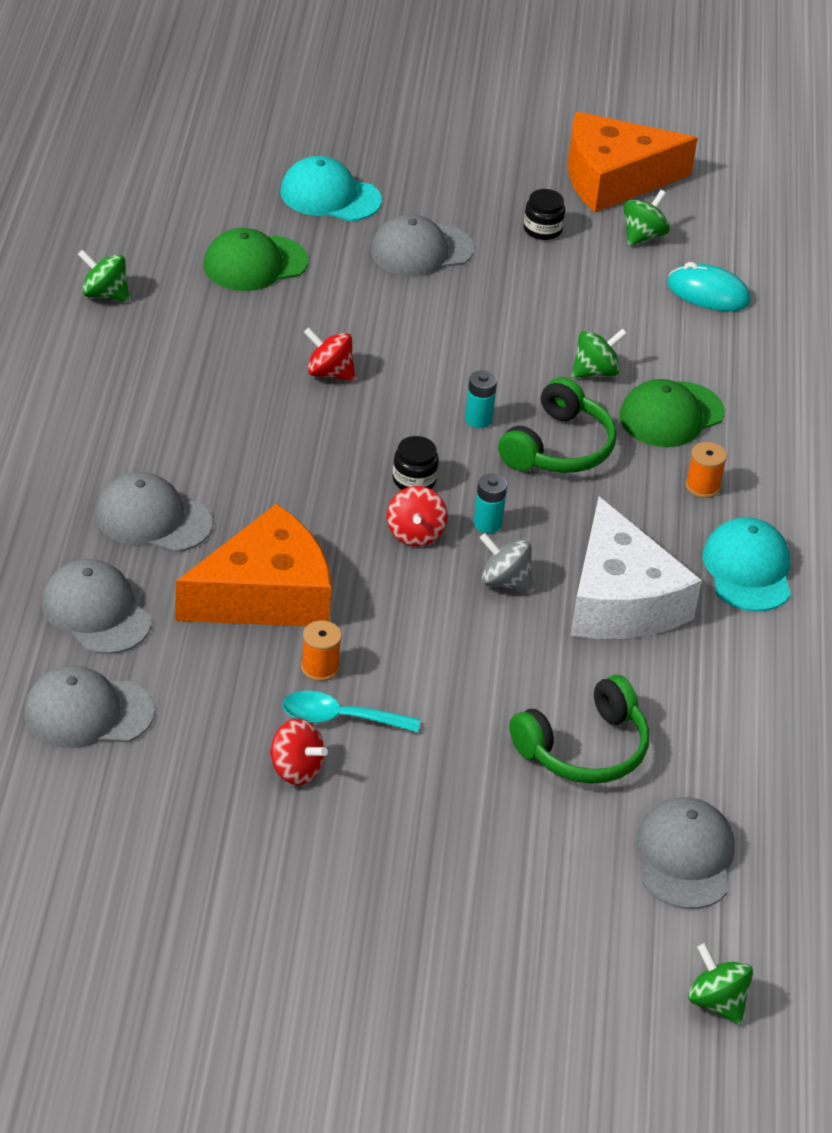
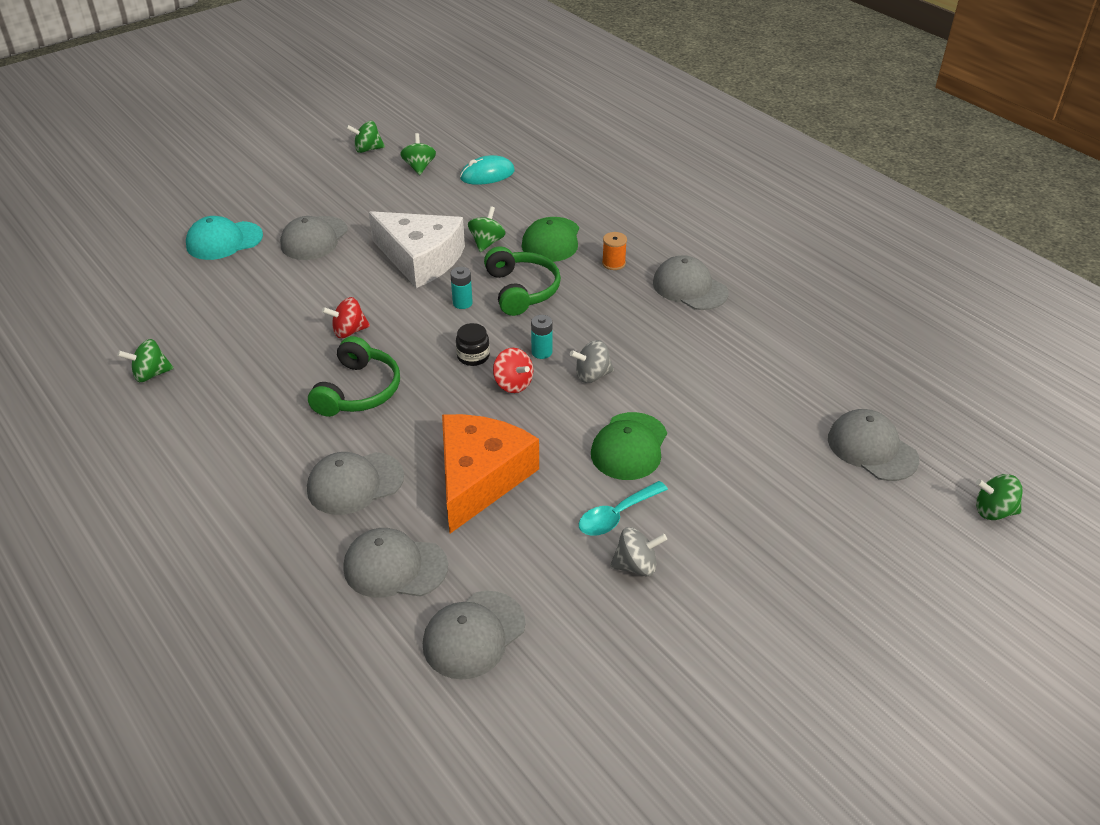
camera: 40 degrees left, 0 degrees up
(255, 264) = (226, 301): green cap -> green cap (629, 446)
(296, 770) = (636, 565): red spinning top -> grey spinning top
(320, 667) = (566, 495): orange spool -> none
(542, 229) = (365, 192): black jar -> none
(584, 749) = (751, 431): green headphones -> green headphones (358, 391)
(613, 178) = (367, 149): orange cheese -> green spinning top
(620, 600) = (657, 344): white cheese -> white cheese (420, 259)
(748, 570) = (689, 288): turquoise cap -> grey cap

